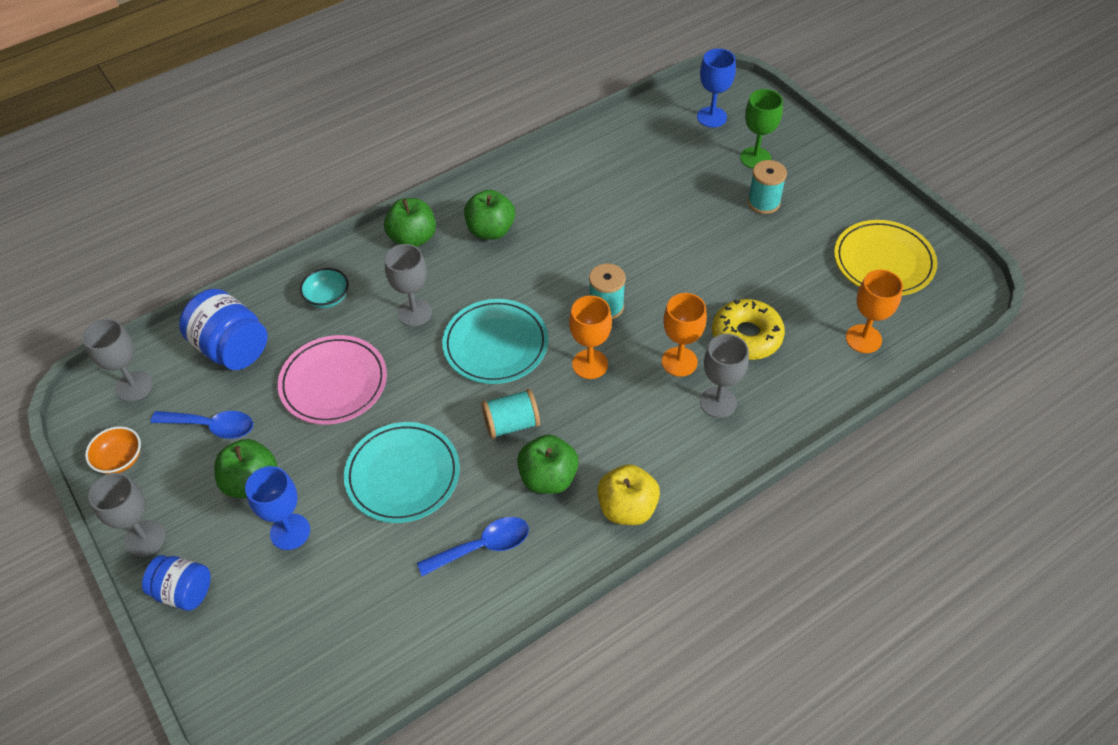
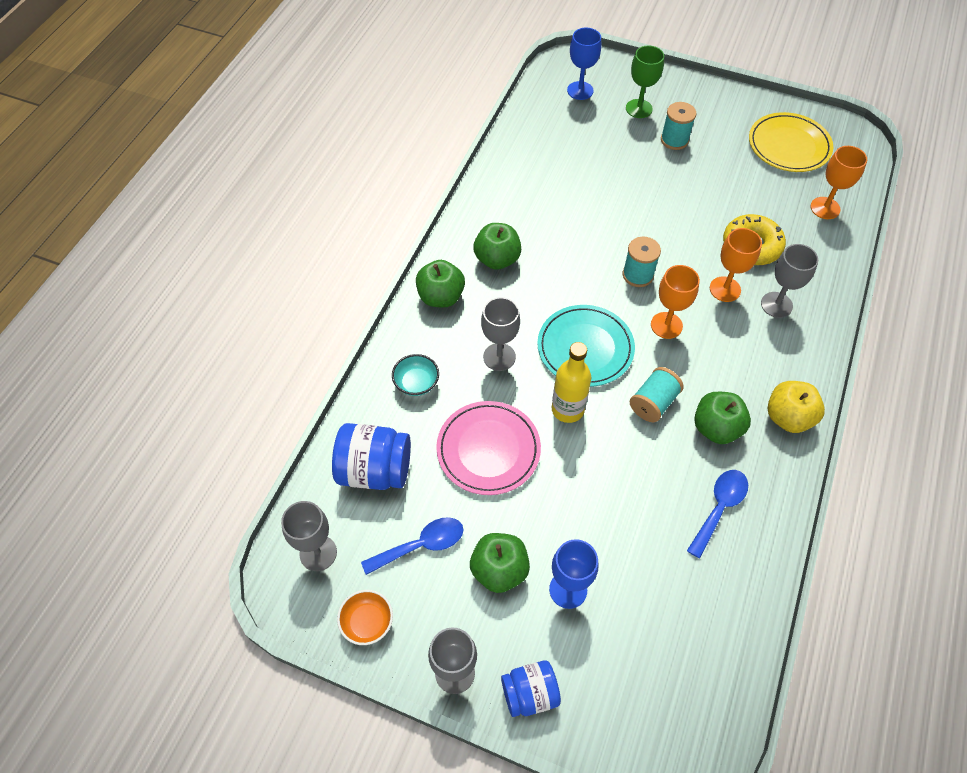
camera: 35 degrees left, 5 degrees up
(403, 475) = (611, 490): turquoise plate -> none
(430, 387) = (567, 409): none -> yellow bottle

